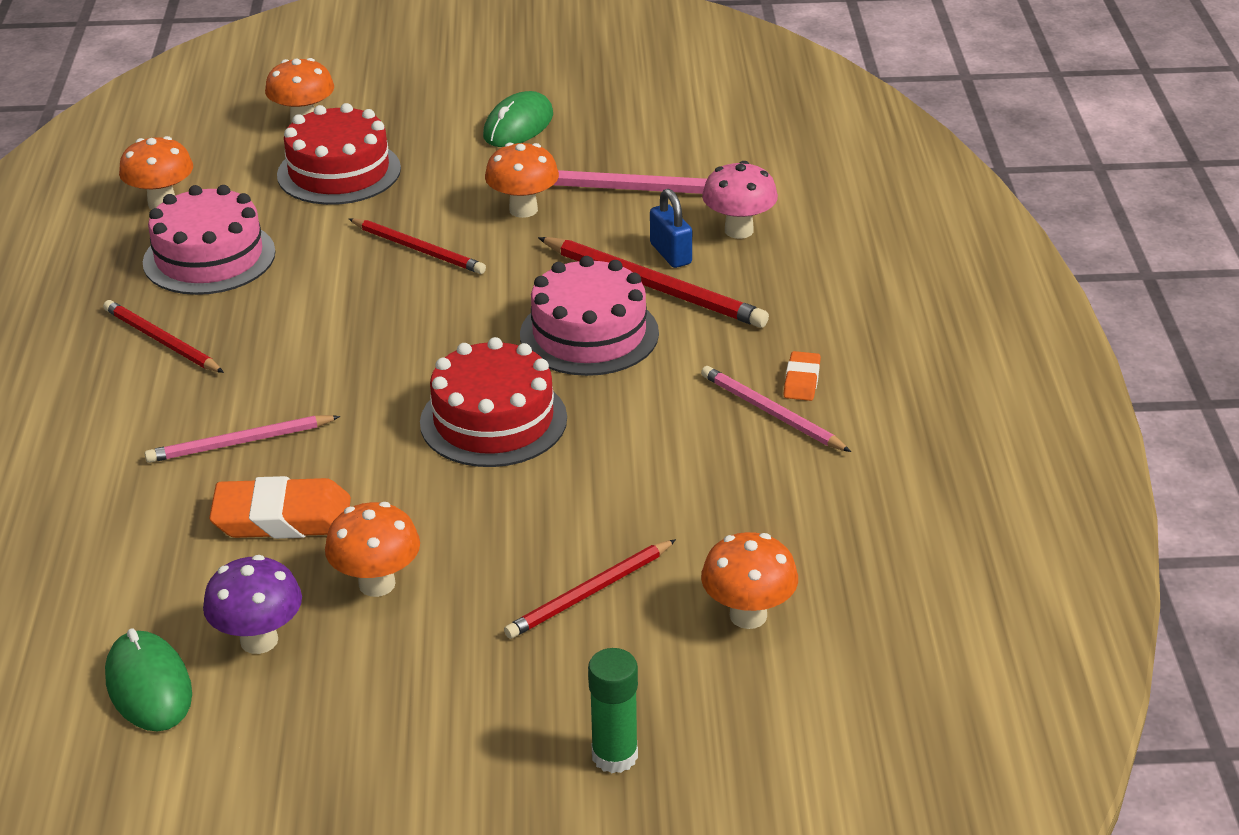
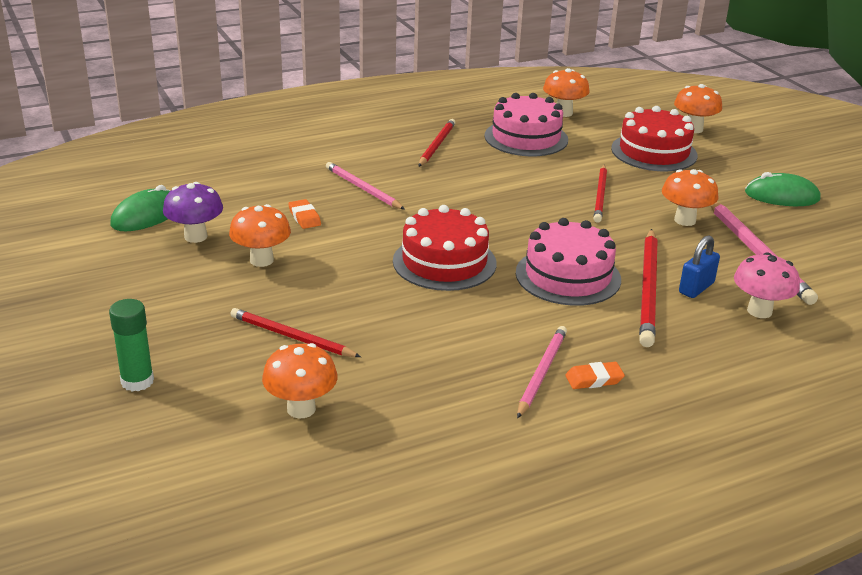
camera: 65 degrees right, 5 degrees down
(282, 517) = (304, 217): orange eraser -> orange eraser, size x0.52

